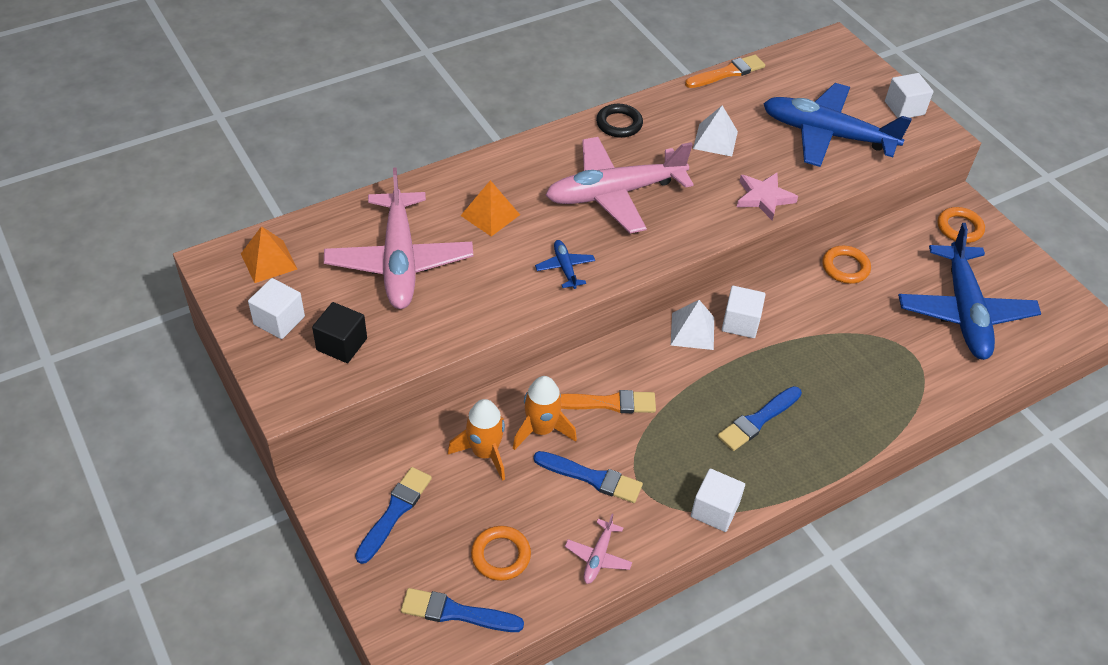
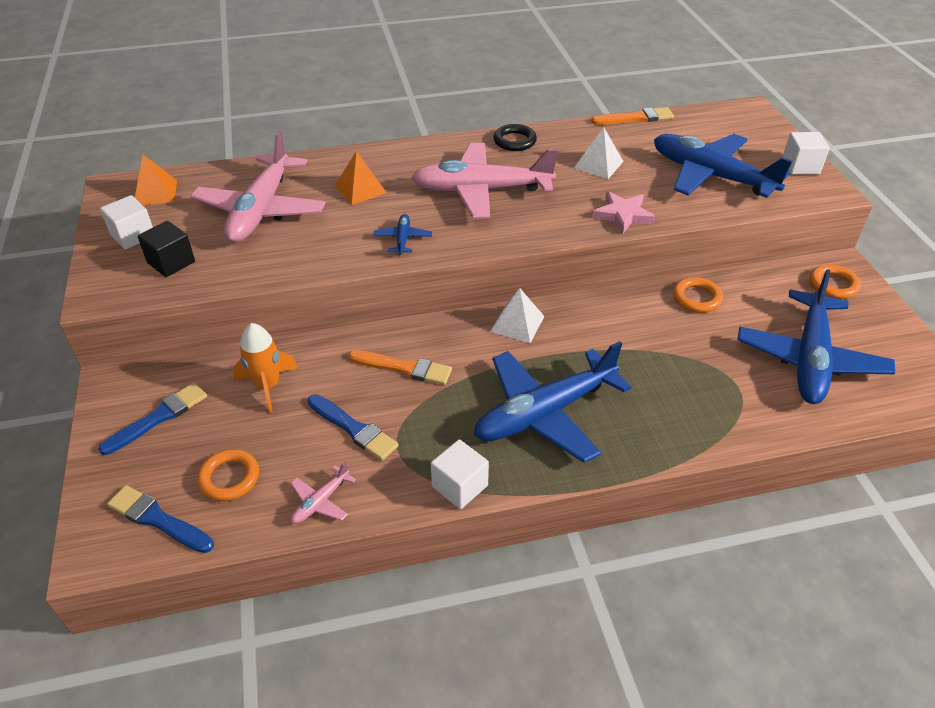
camera: 20 degrees right, 5 degrees down
(541, 429) = (330, 377): orange rocket -> none
(740, 323) = (568, 325): white cube -> none
(758, 420) = (545, 413): blue brush -> blue plane

